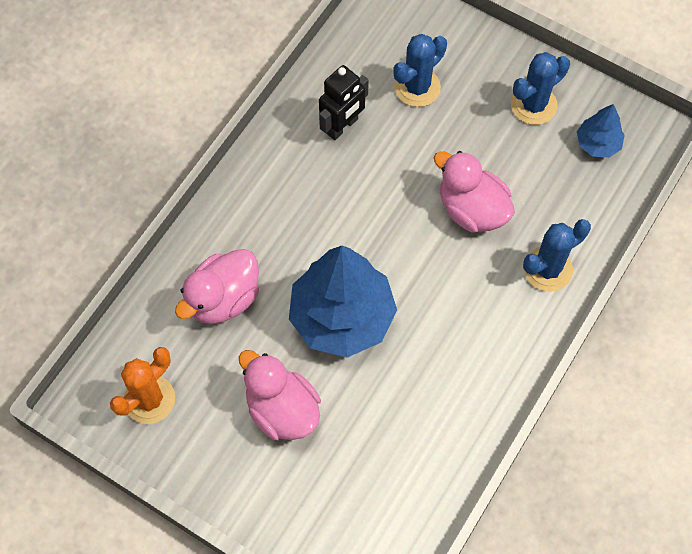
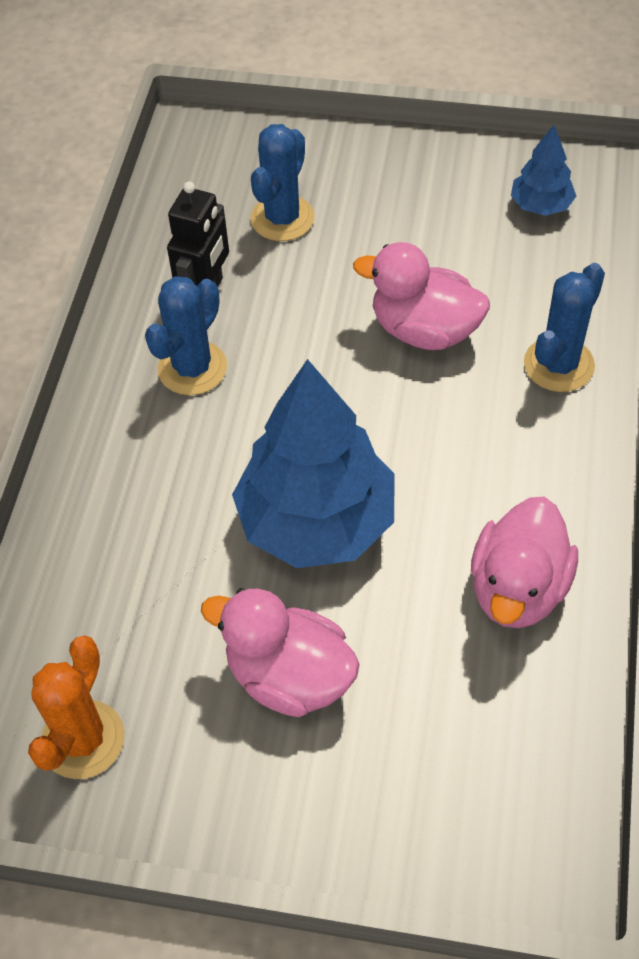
camera: 20 degrees left, 10 degrees down
(223, 299) = (136, 560): pink duck -> pink duck (518, 588)
(533, 105) = (439, 190): blue cactus -> blue cactus (192, 368)

